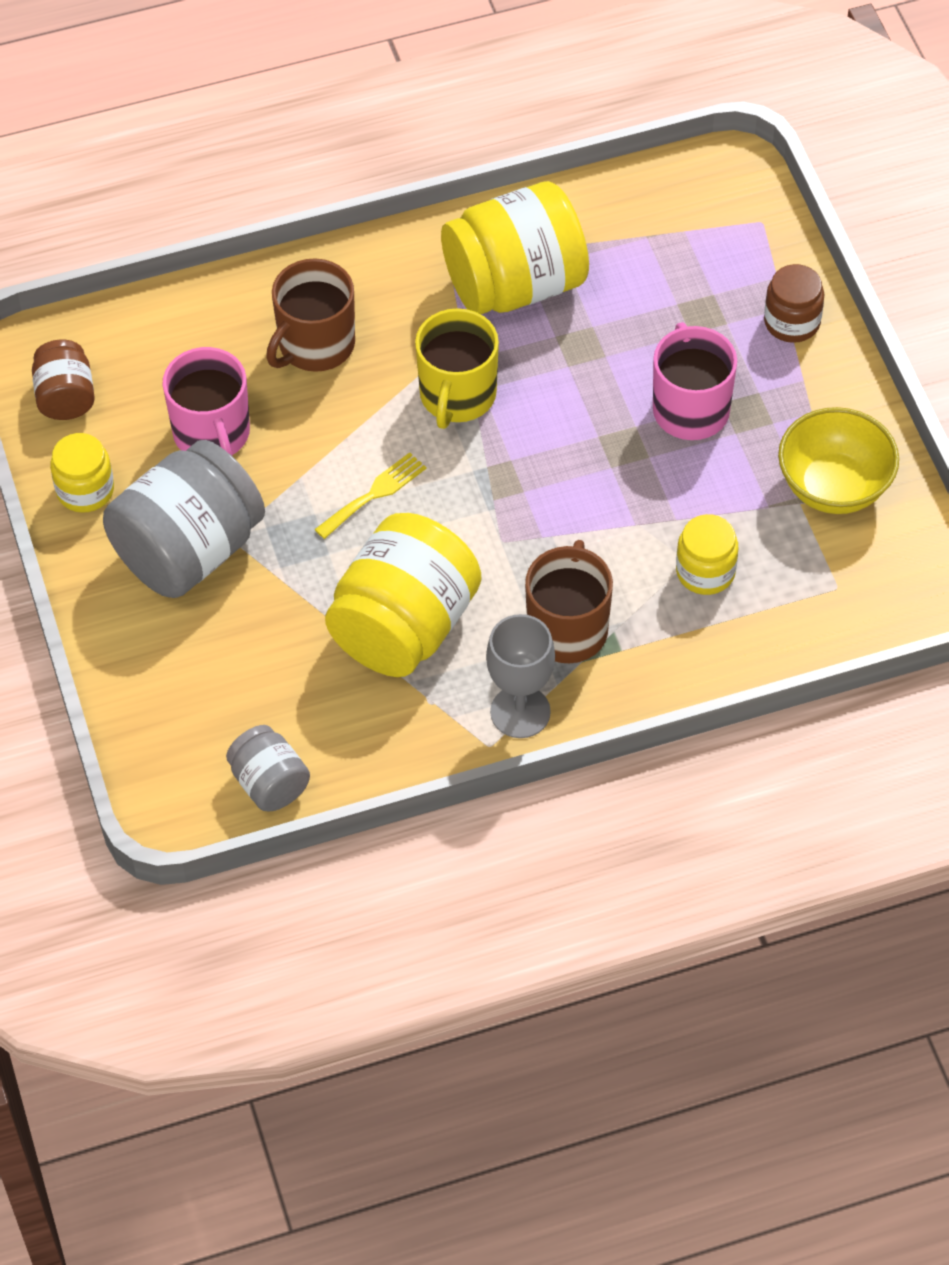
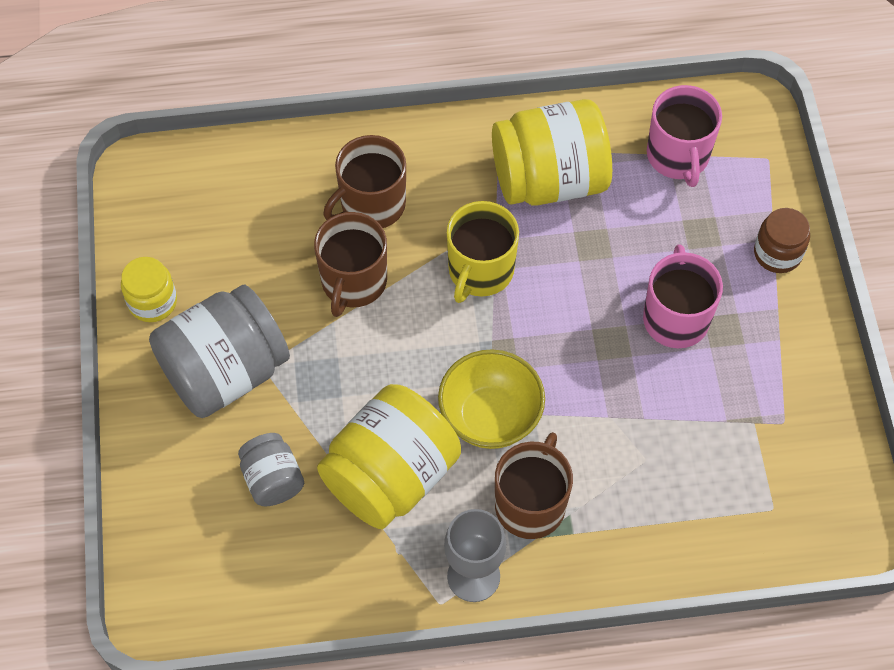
camera: 10 degrees right, 5 degrees up
(65, 397) = (156, 215): brown jar -> none
(212, 434) = (268, 269): pink mug -> pink mug (678, 156)
(269, 783) = (243, 603): grey jar -> grey jar (272, 479)
(313, 431) = (353, 282): none -> brown mug
(374, 494) = (392, 348): yellow fork -> none
(705, 571) = (660, 472): yellow jar -> none
(834, 487) = (787, 413): yellow bowl -> yellow bowl (490, 417)

